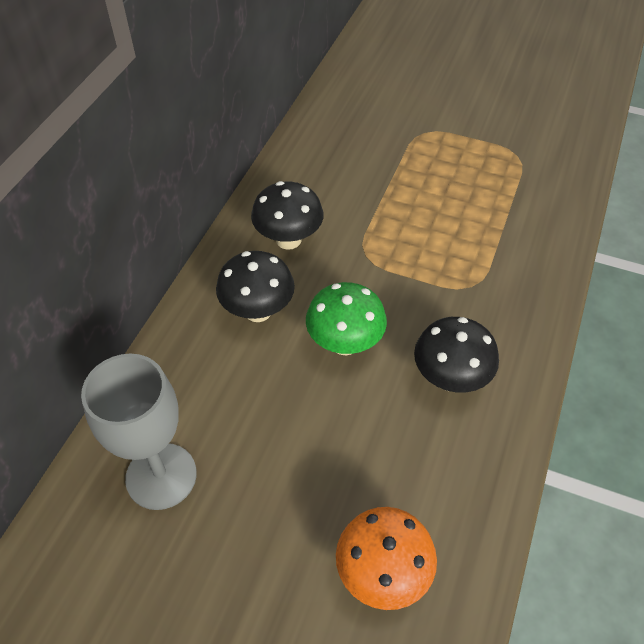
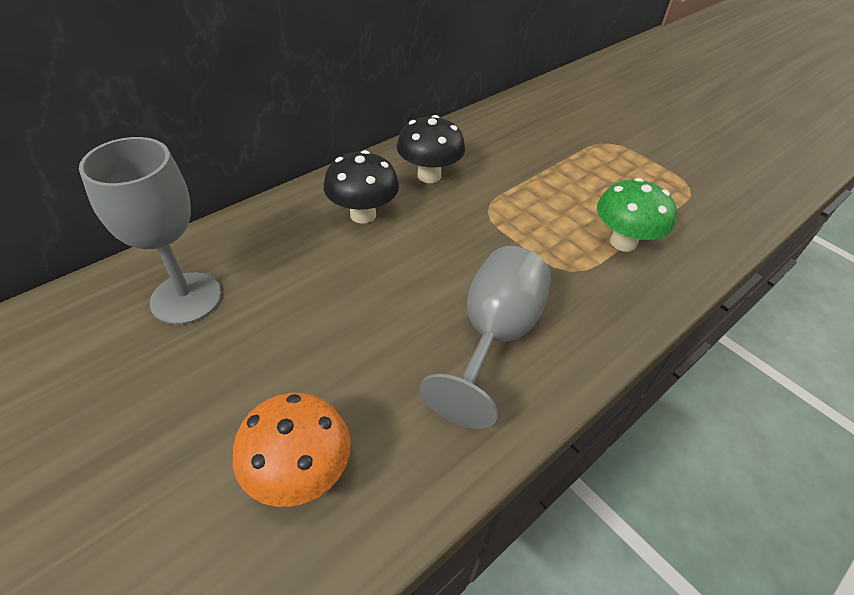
camera: 25 degrees right, 5 degrees down
(345, 343) = (417, 267): green mushroom -> green mushroom (623, 242)
(450, 378) = (494, 336): black mushroom -> grey goblet

